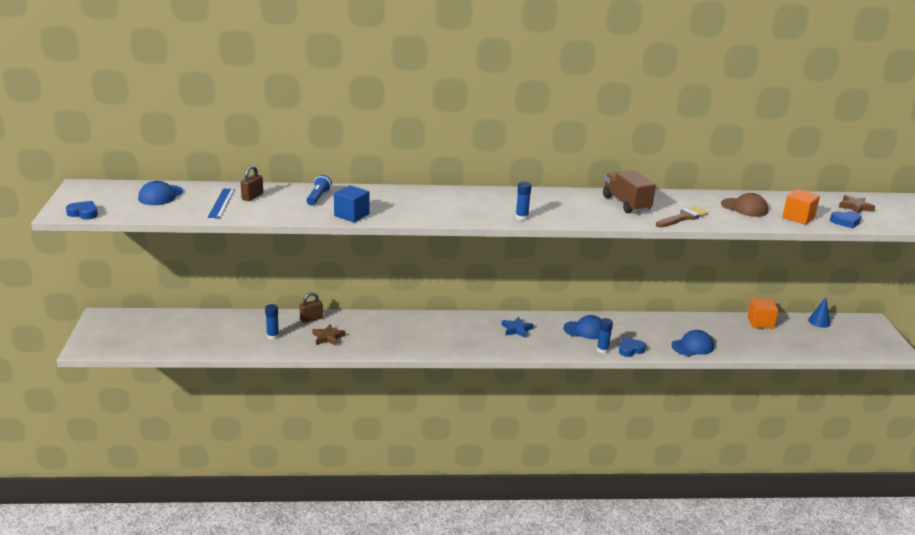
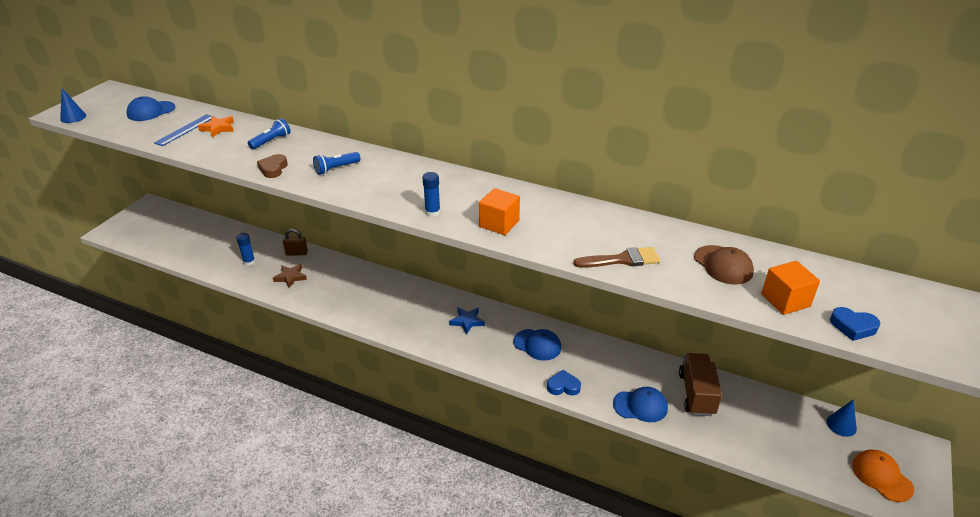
camera: 30 degrees right, 10 degrees up
(83, 213) = (73, 117): blue heart -> blue cone
(252, 197) = (218, 128): brown padlock -> orange star
(351, 215) = (273, 169): blue cube -> brown heart
(405, 205) = (336, 169): none -> blue flashlight
(602, 350) = (532, 376): blue glue stick -> none
(626, 204) = (573, 222): brown truck -> brown truck (696, 394)
(760, 322) = (757, 400): orange cube -> orange cube (499, 224)
(855, 207) = (896, 305): brown star -> none
(863, 342) = (881, 477): none -> orange cap

